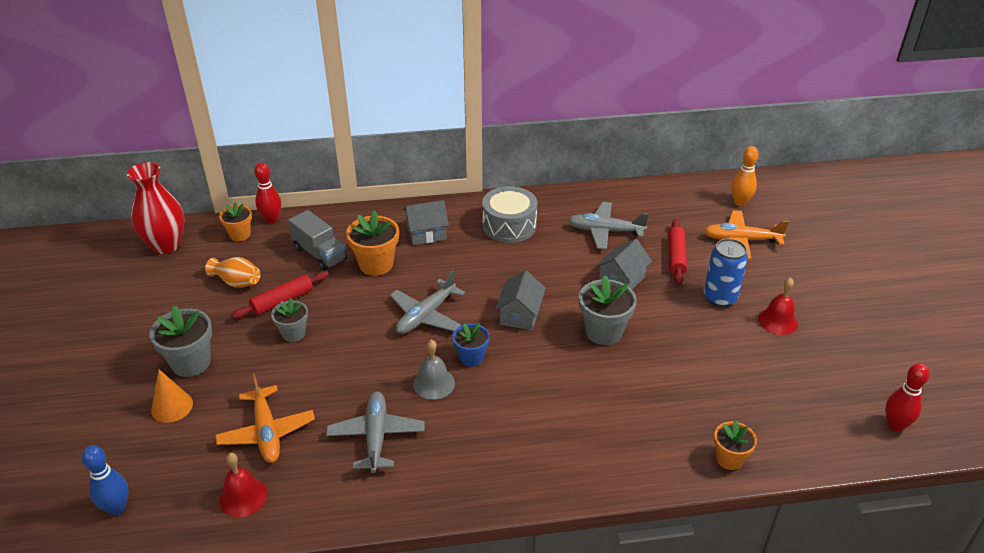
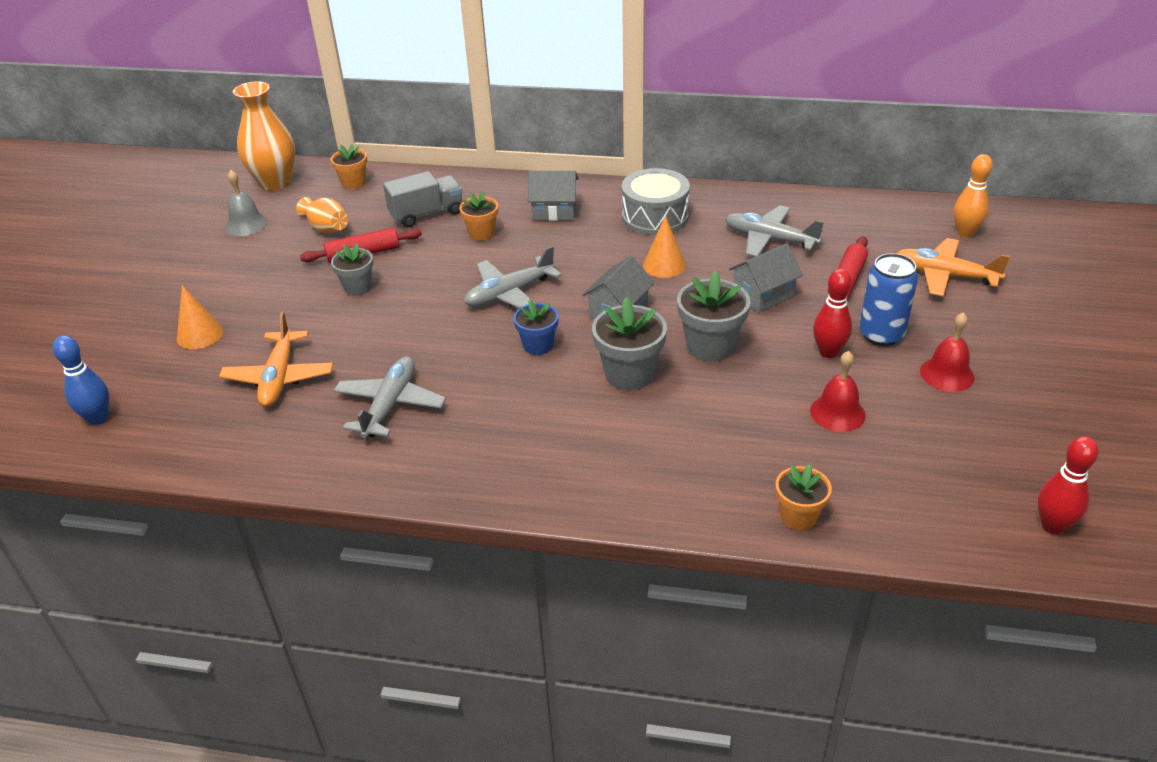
camera: 20 degrees right, 0 degrees up
(166, 245) = (275, 182): red vase -> orange vase
(191, 362) = (240, 297): grey flower pot -> grey flower pot (629, 374)
(243, 496) = (223, 435): red bell -> red bell (837, 413)
(271, 219) = (394, 173): red bowling pin -> red bowling pin (828, 352)
(320, 254) = (426, 214): grey truck -> grey truck turned 90 degrees counterclockwise
(376, 264) = (481, 233): orange flower pot -> orange flower pot, size x0.63
(434, 383) = (481, 364): grey bell -> grey bell (246, 224)
(536, 268) = (664, 265): none -> orange cone

